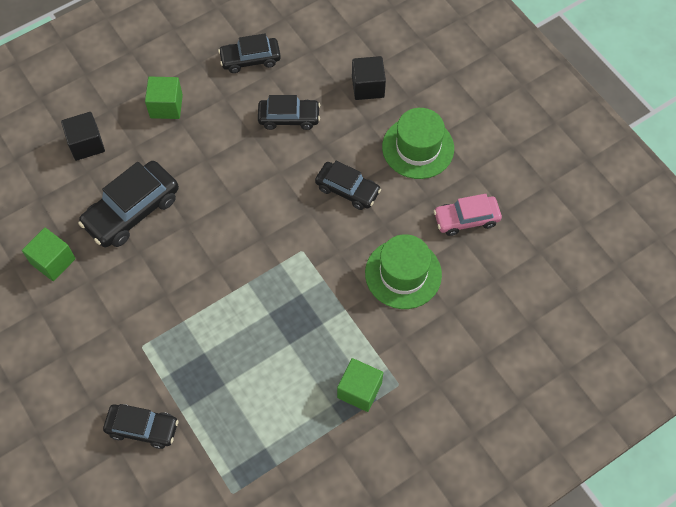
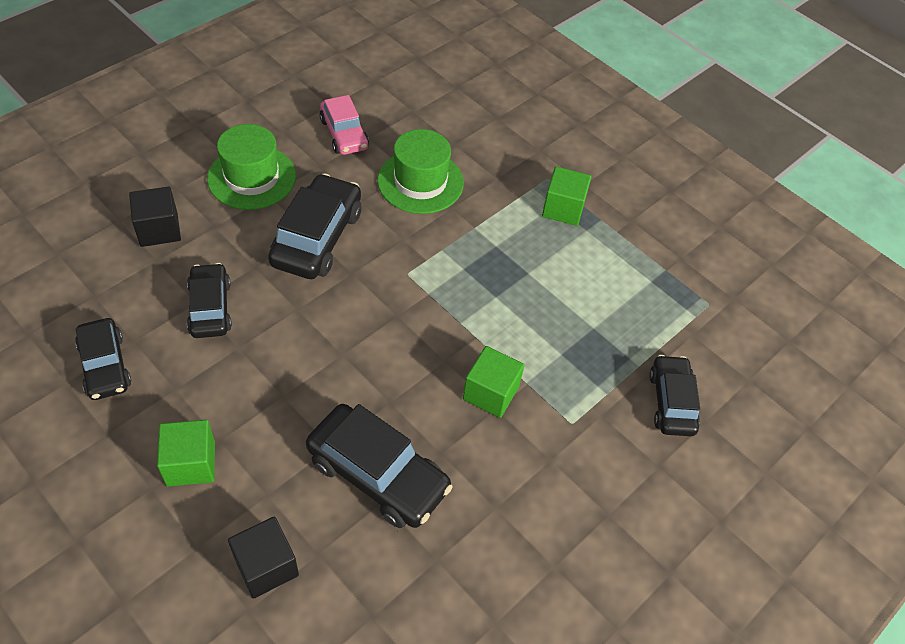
camera: 105 degrees left, 10 degrees down
(53, 261) = (476, 565): green cube -> green cube (490, 393)
(347, 190) = (317, 238): black car -> black car, size x1.55

